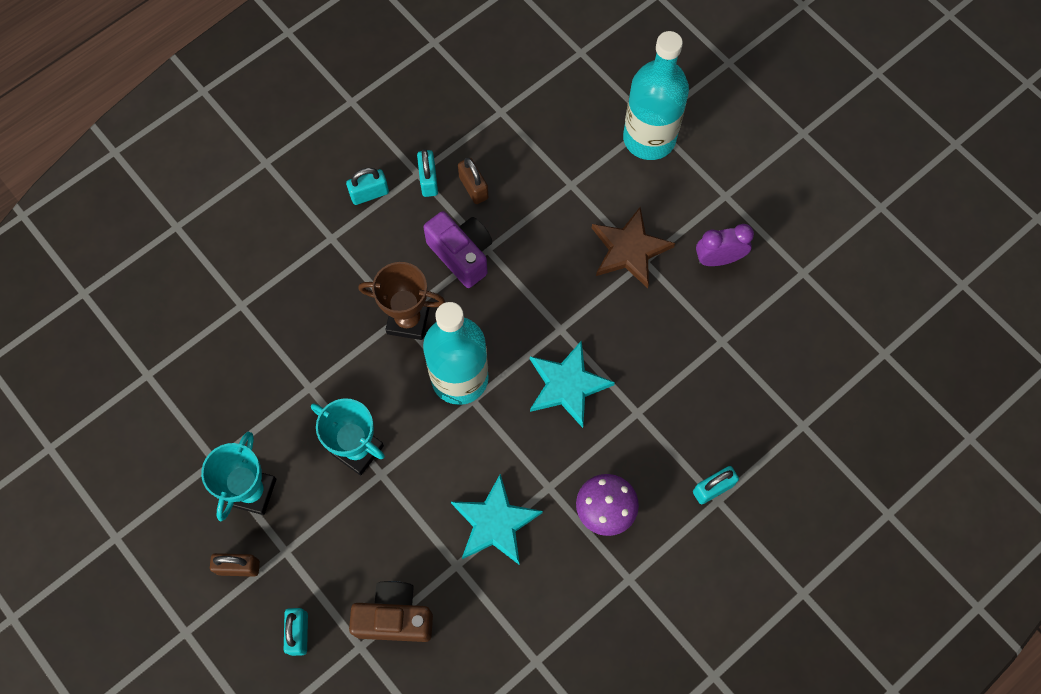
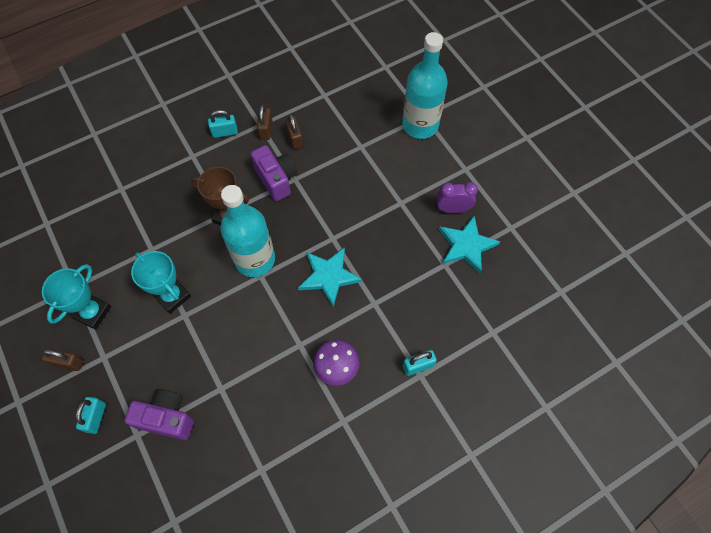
camera: 10 degrees right, 5 degrees down
(394, 617) = (167, 418): brown camera -> purple camera
(428, 180) = (266, 130): turquoise padlock -> brown padlock
(495, 522) = (255, 363): turquoise star -> turquoise star (466, 245)
(629, 250) = (392, 194): brown star -> none

